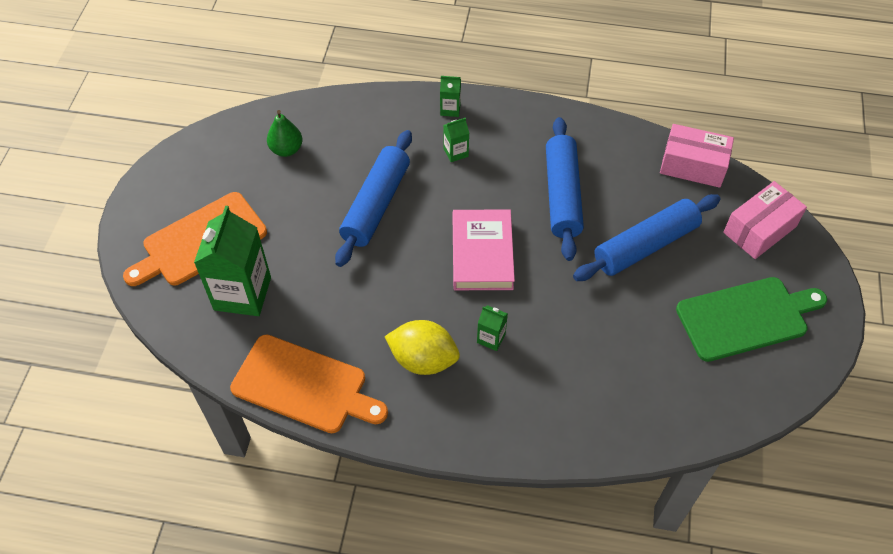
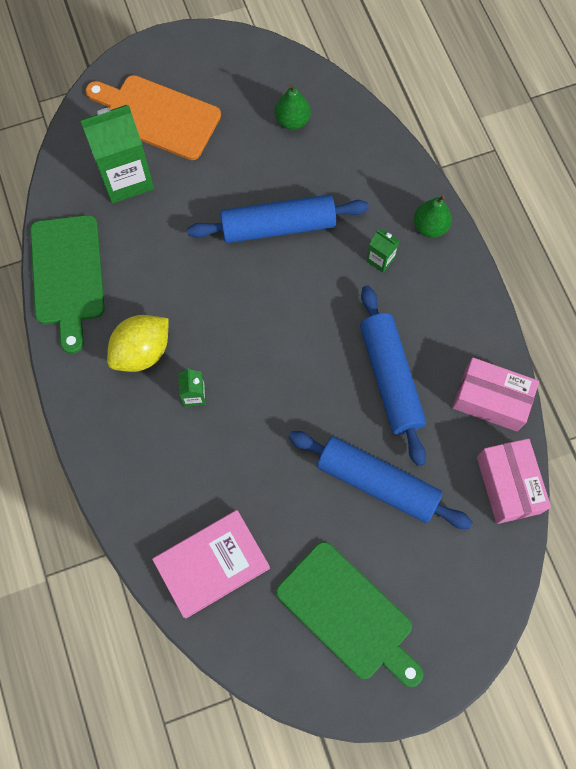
camera: 60 degrees right, 15 degrees up
(304, 385) = (67, 275): orange cutting board -> green cutting board
(423, 359) = (142, 352): yellow lemon -> yellow lemon turned 60 degrees clockwise
(450, 109) = (430, 227): green carton -> green pear
(482, 253) = (279, 342): pink book -> pink book (212, 564)
(562, 195) = (390, 378): blue rolling pin -> blue rolling pin turned 75 degrees counterclockwise
(760, 229) = (466, 585): pink box -> pink box (491, 400)

